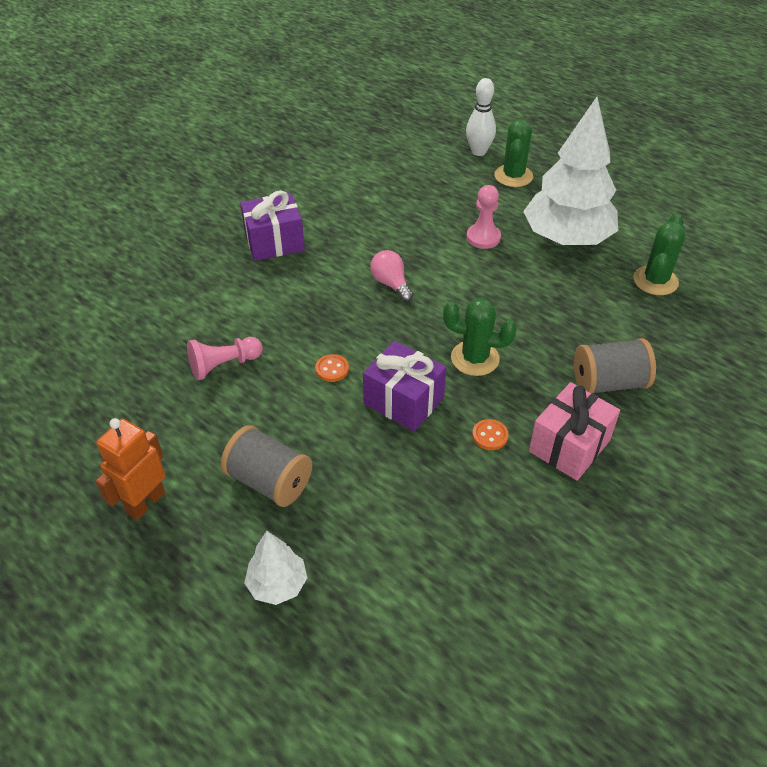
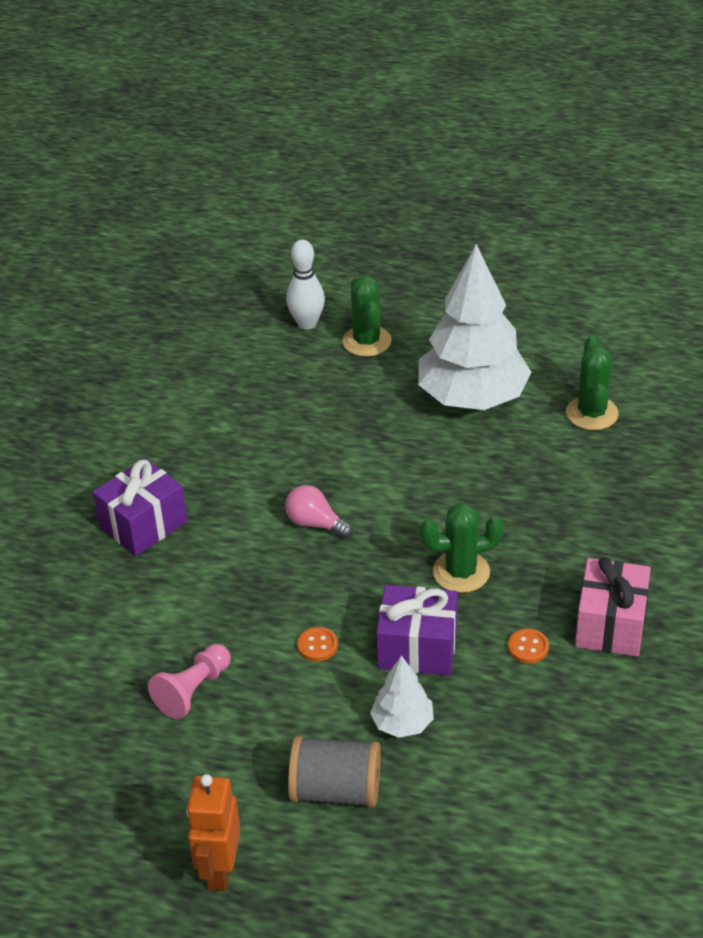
camera: 25 degrees left, 5 degrees down
(277, 584) = (418, 884): white tree -> white tree (402, 723)
(483, 237) = (381, 430): pink pawn -> none
(608, 383) = (609, 544): grey spool -> none

